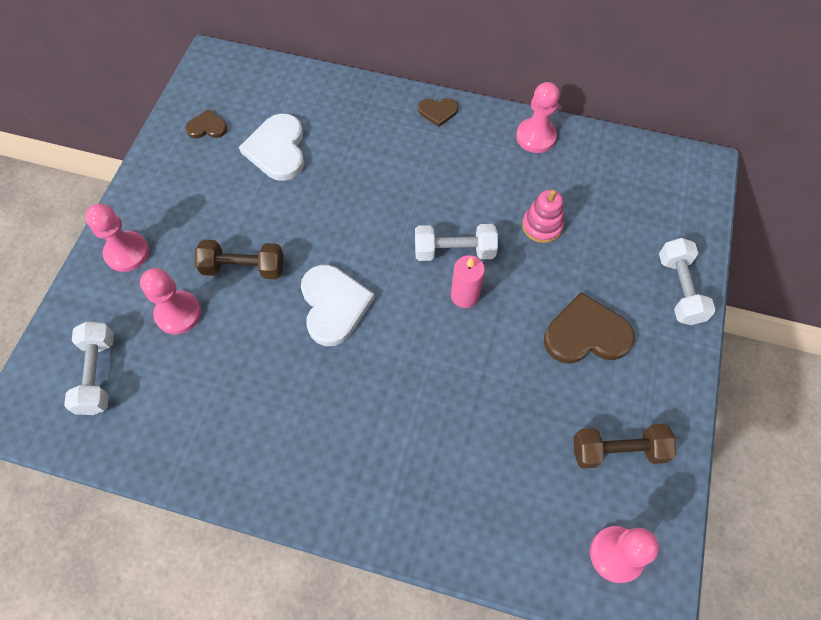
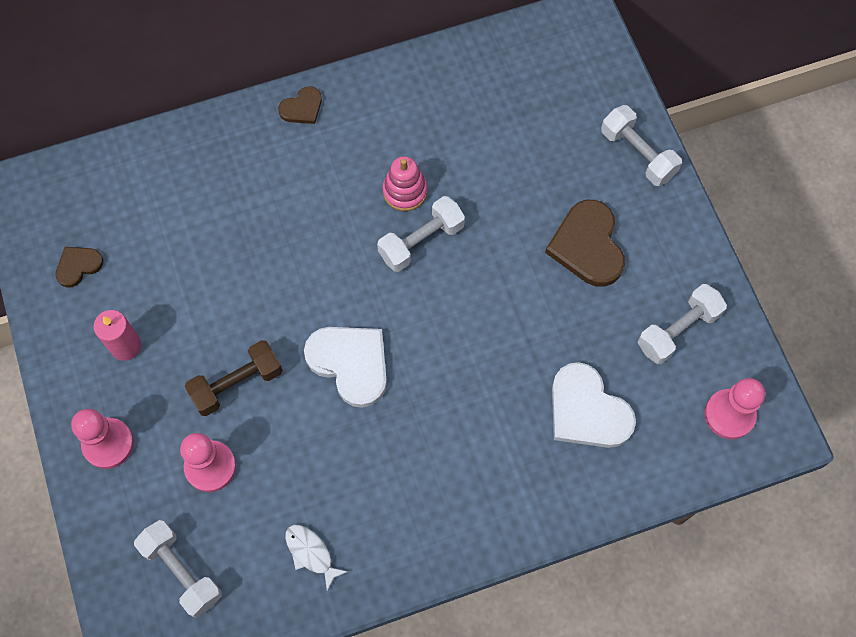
camera: 35 degrees left, 5 degrees up
(194, 426) = (311, 553): none -> white fish
(277, 149) = (172, 245): white heart -> white heart (587, 410)
(464, 295) = (460, 278): pink candle -> pink candle (125, 346)
(535, 137) = (415, 79): pink pawn -> none
(542, 226) = (482, 167): pink stacking toy -> pink stacking toy (405, 191)
(586, 334) = (587, 245): brown heart -> brown heart turned 60 degrees counterclockwise
(618, 450) = (678, 330): brown dumbbell -> white dumbbell

